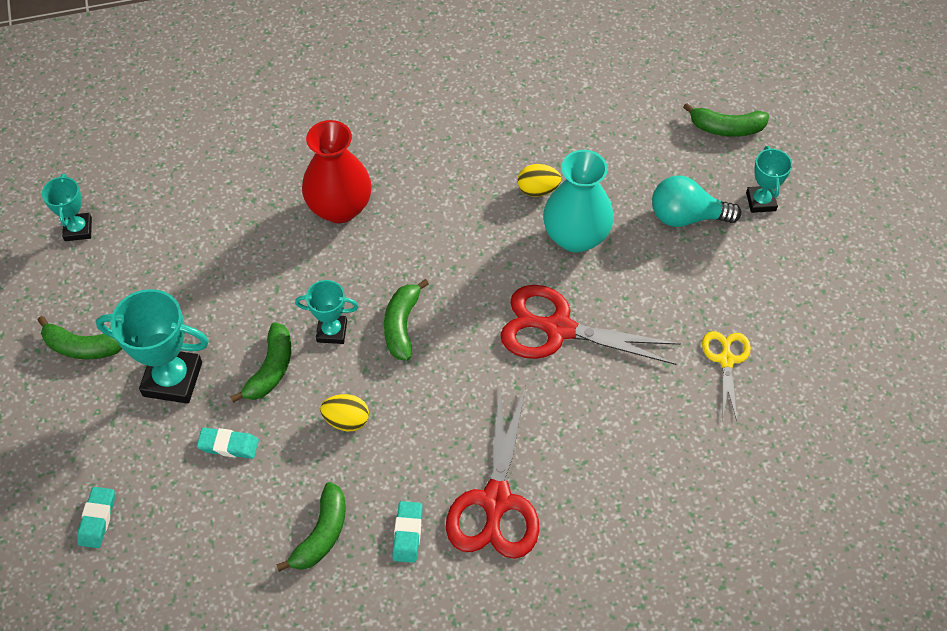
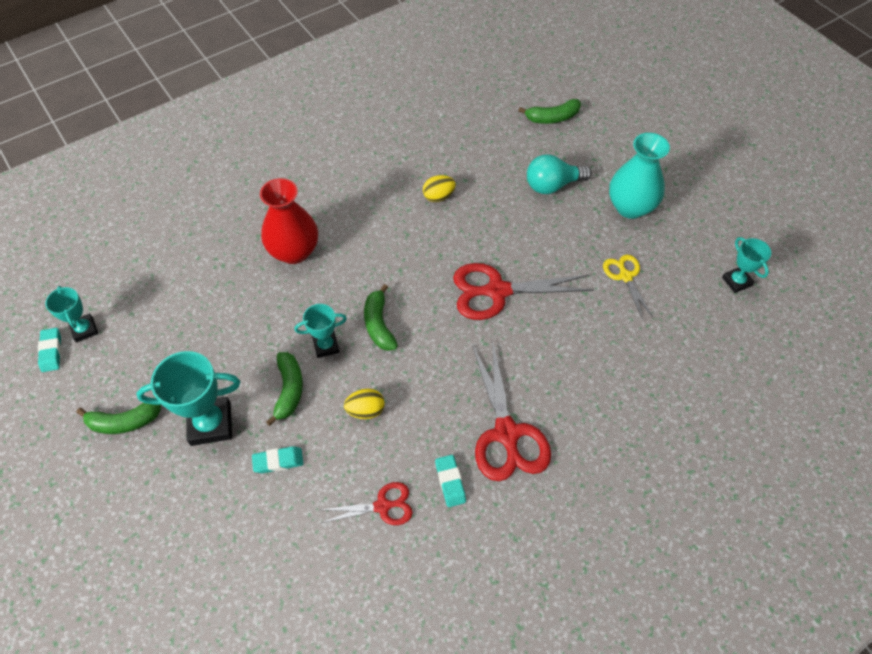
camera: 20 degrees left, 0 degrees up
(97, 519) = (190, 560): turquoise eraser -> turquoise eraser (51, 351)
(322, 534) = (383, 506): green banana -> red scissors
(575, 236) = (480, 221): turquoise vase -> turquoise vase (630, 207)
(761, 201) = (598, 160): turquoise trophy -> turquoise trophy (736, 281)

